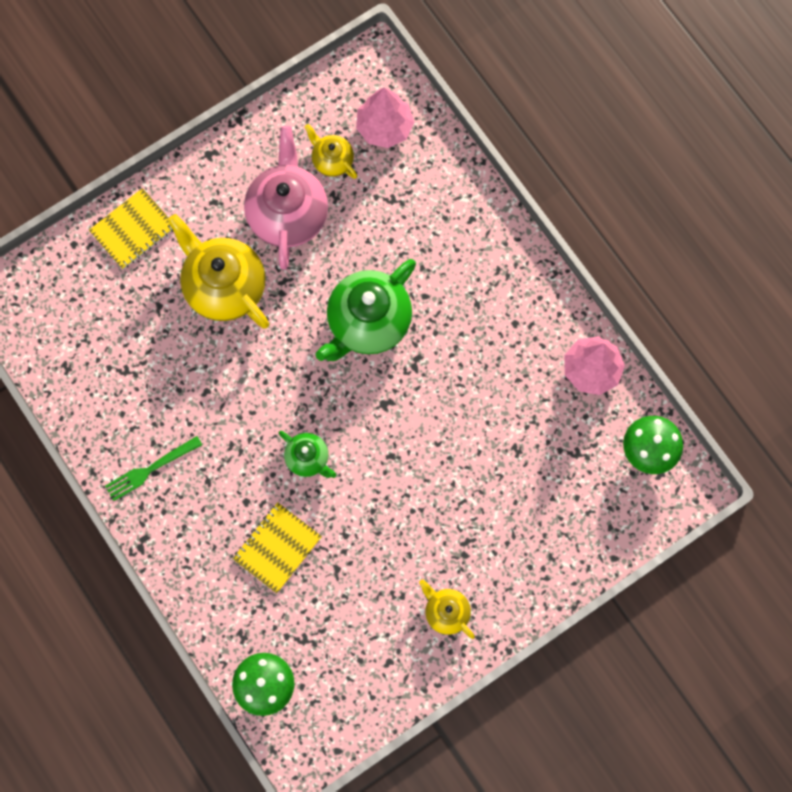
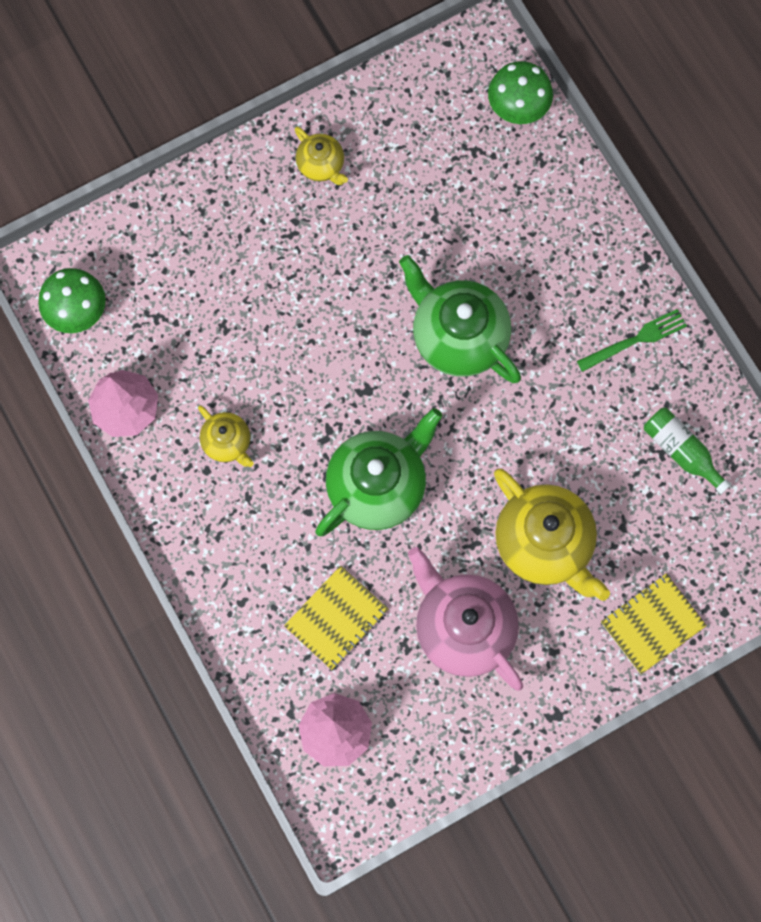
camera: 175 degrees left, 0 degrees up
(109, 373) = (681, 451): none -> green bottle
(277, 548) = (498, 245): yellow notebook -> yellow notebook (336, 618)
(288, 214) = (463, 628): pink teapot -> pink teapot turned 135 degrees clockwise
(308, 458) = (458, 337): green teapot -> green teapot, size x1.95
(332, 160) = (405, 693): yellow teapot -> yellow teapot (227, 442)

